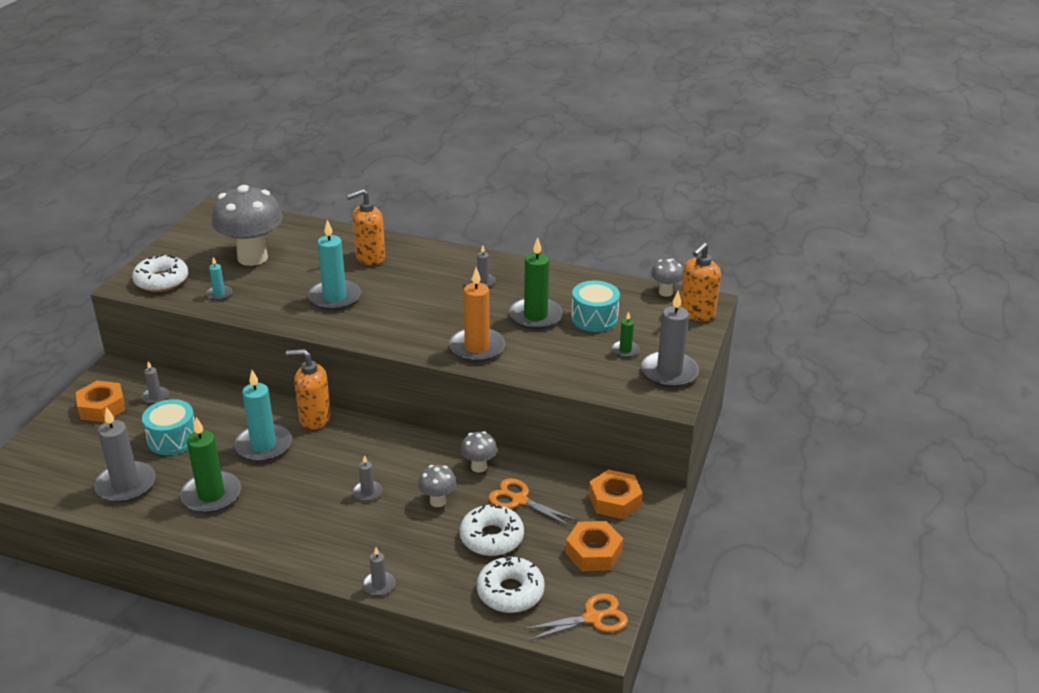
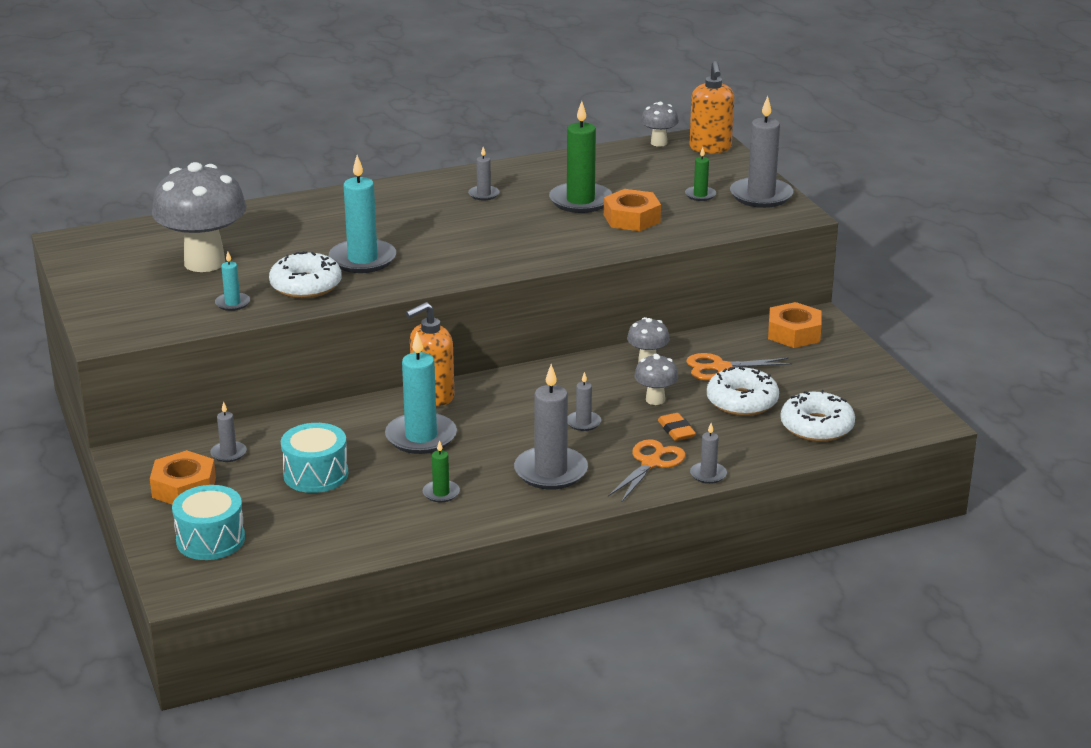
camera: 40 degrees left, 5 degrees down
(126, 485) = (338, 527): grey candle -> grey candle (550, 471)
(161, 281) = (141, 318): white donut -> white donut (306, 285)
(211, 495) = (441, 493): green candle -> green candle, size x0.50
(370, 258) = (333, 217): orange soap dispenser -> none
(413, 535) = (676, 431): none -> orange eraser
(477, 347) = (573, 242): orange candle -> none
(592, 618) = (902, 411): orange scissors -> orange scissors (651, 463)
(593, 552) = (834, 372): orange nut -> orange nut (631, 218)
(594, 318) = (633, 183): turquoise drum -> turquoise drum (210, 540)

